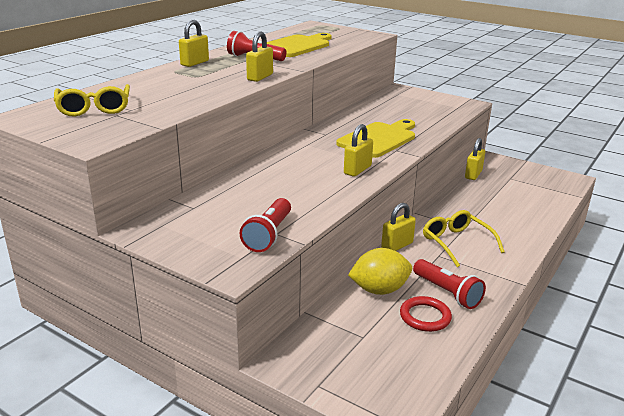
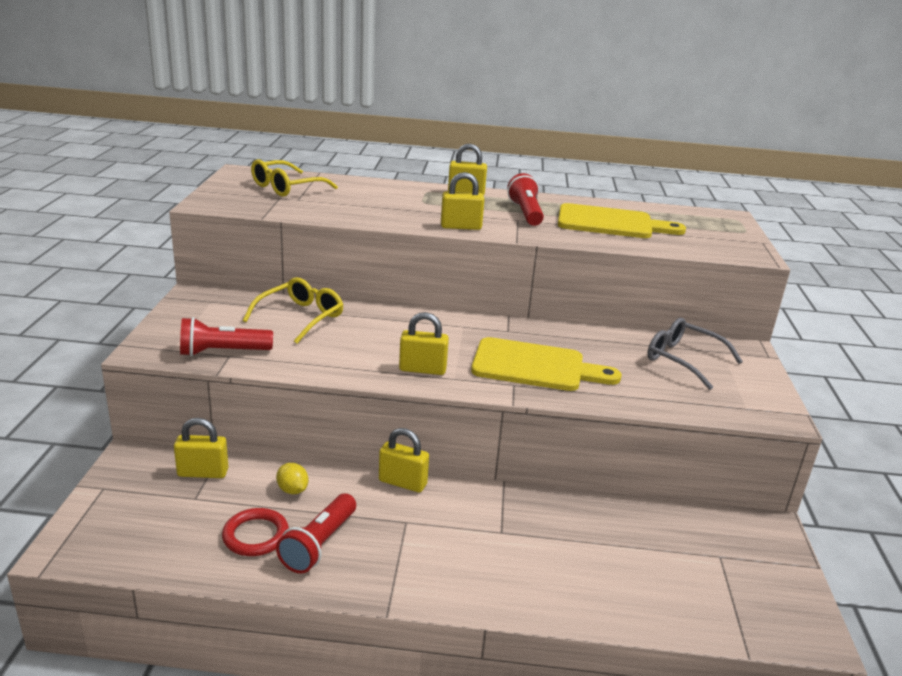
camera: 60 degrees right, 0 degrees up
(379, 290) = (292, 490): yellow lemon -> yellow lemon, size x0.52
(399, 104) = (682, 359): none -> grey glasses
(456, 242) = (452, 531): yellow glasses -> yellow glasses (301, 317)
(473, 174) = (684, 513): yellow padlock -> yellow padlock (203, 473)

